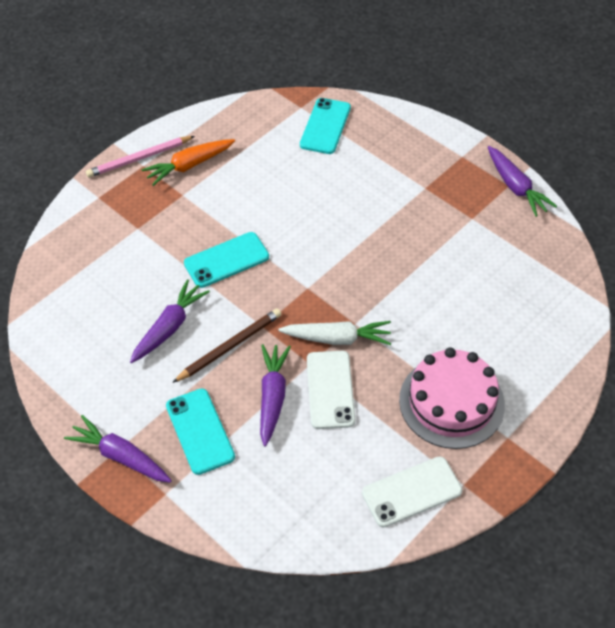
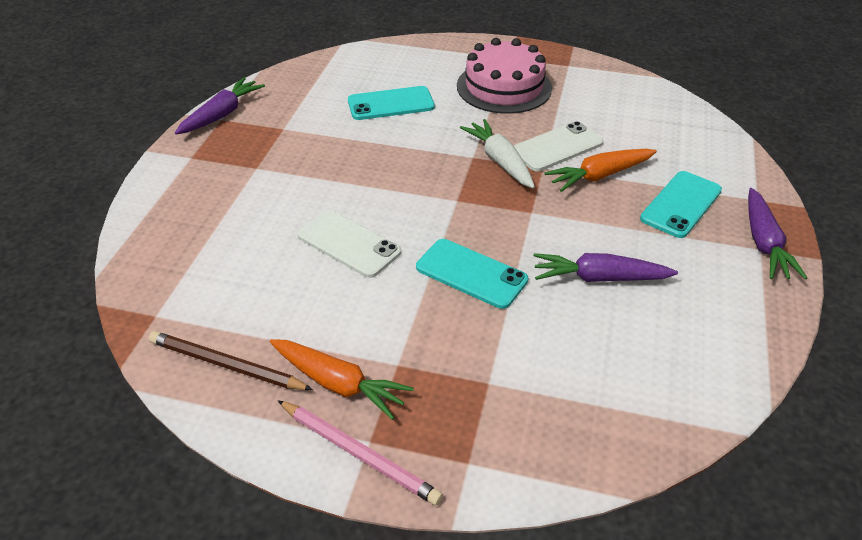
camera: 120 degrees left, 10 degrees down
(230, 346) = (576, 224): brown pencil -> brown pencil (226, 365)
(272, 397) = (599, 176): purple carrot -> orange carrot
(325, 126) = (187, 277): turquoise phone -> turquoise phone (391, 104)
(412, 492) = (600, 83): white phone -> white phone (349, 244)

